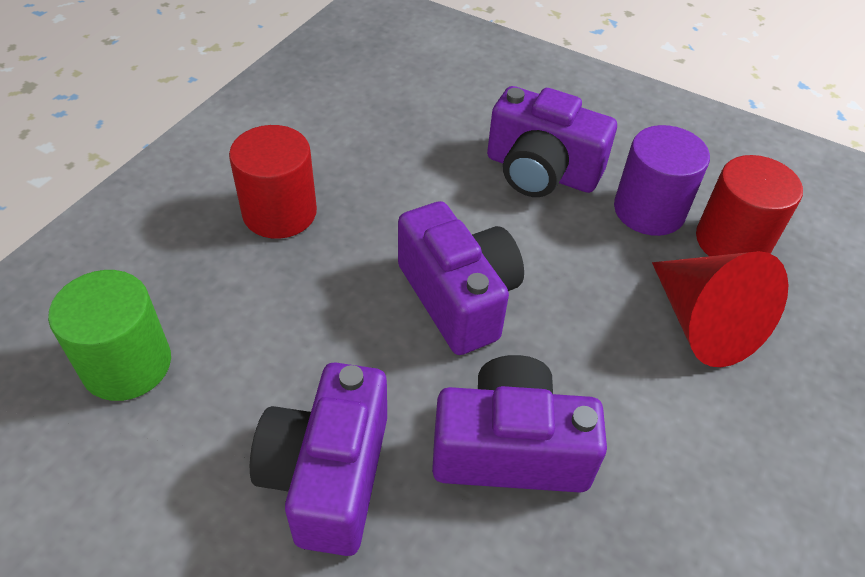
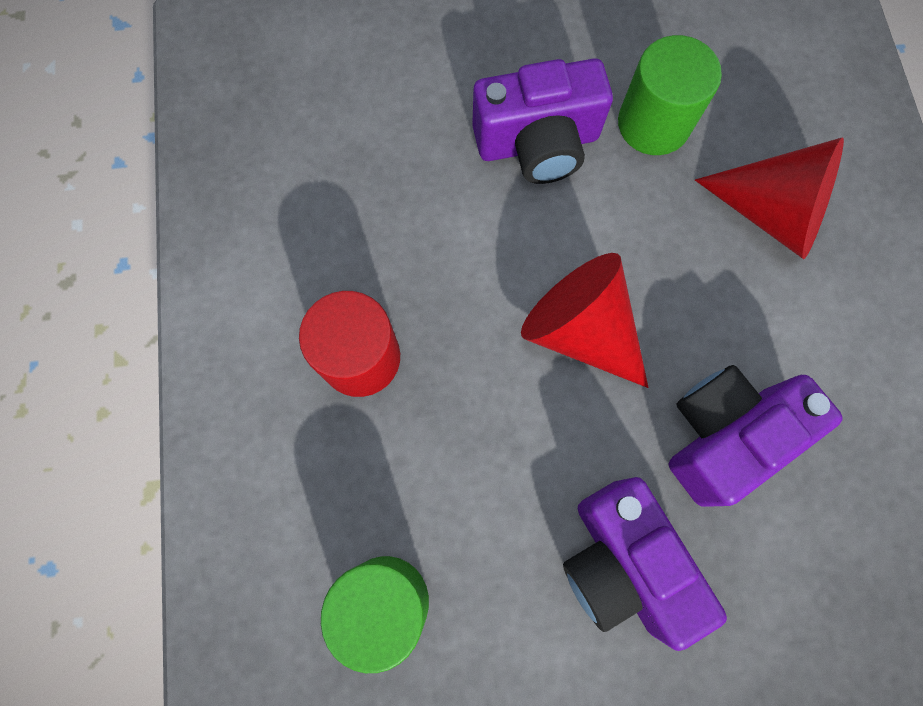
camera: 35 degrees left, 25 degrees up
(458, 297) = (580, 330): purple camera -> red cone
(649, 210) = (653, 124): purple cylinder -> green cylinder
(732, 241) = (736, 111): red cylinder -> none

